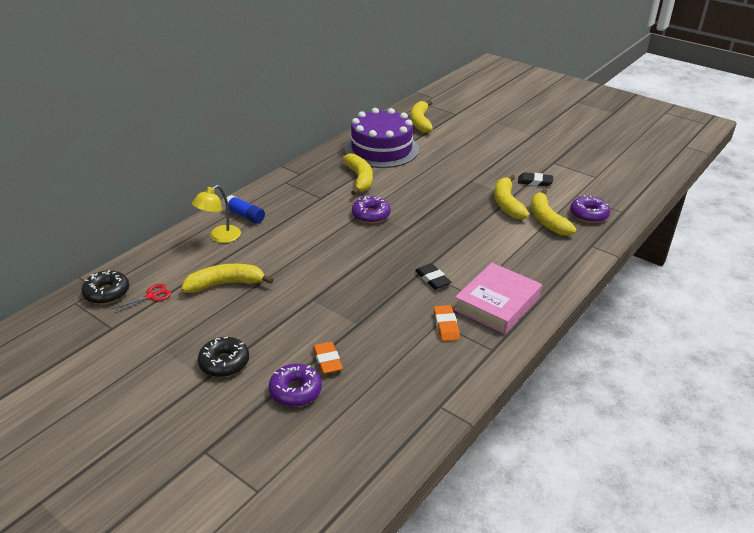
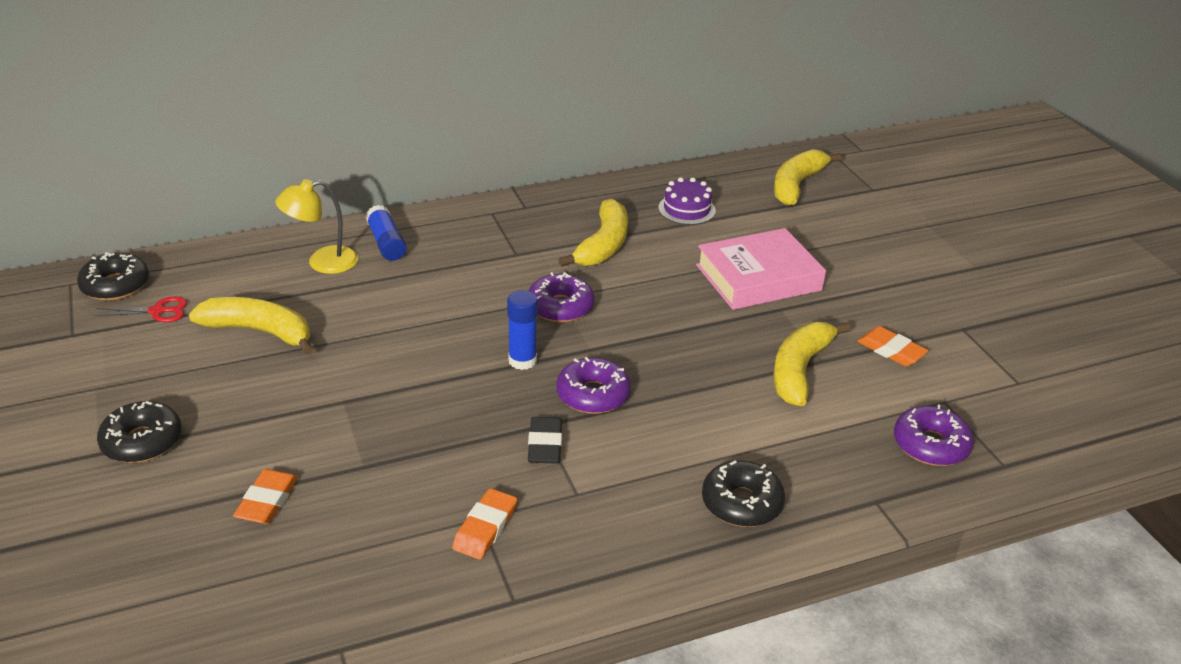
camera: 30 degrees right, 0 degrees up
(295, 391) = (181, 525): purple donut -> purple donut (593, 395)
(380, 246) = (522, 360): none -> blue glue stick
(381, 149) = (686, 209): purple cake -> purple cake, size x0.44
(497, 303) = (602, 529): pink book -> pink book (758, 278)
(535, 182) = (891, 350): black eraser -> orange eraser
(541, 268) = (741, 503): none -> black donut
(547, 220) = (841, 424): yellow banana -> none

